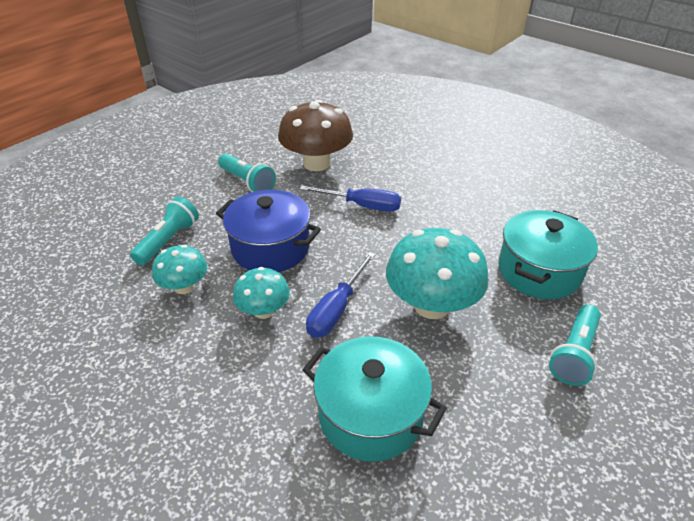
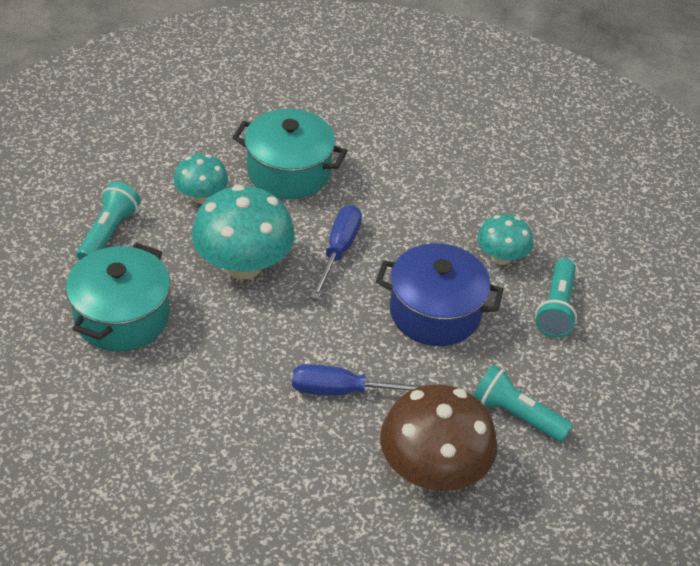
camera: 165 degrees right, 5 degrees up
(263, 310) = (409, 242): turquoise mushroom -> turquoise mushroom (201, 196)

